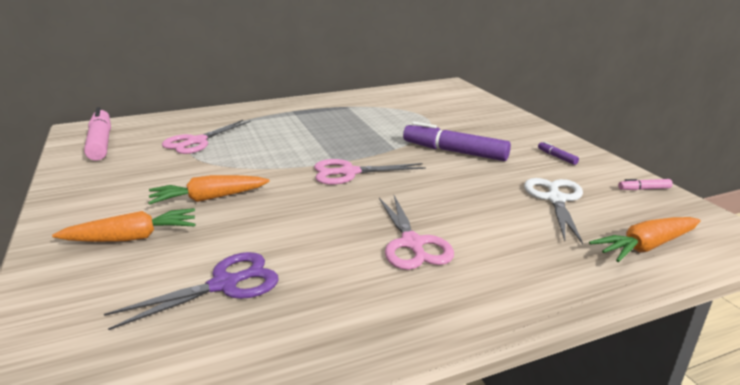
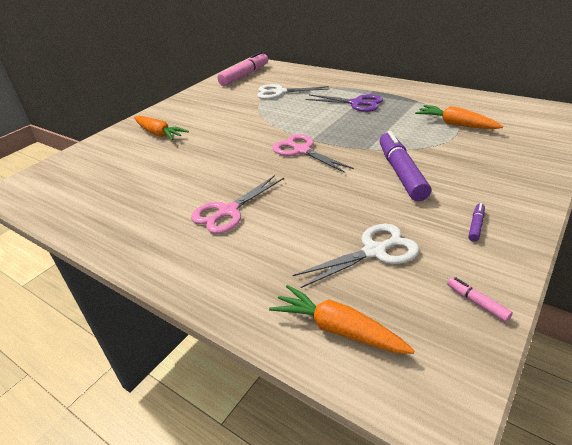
camera: 60 degrees right, 10 degrees up
(196, 141) = (280, 92): pink scissors -> white scissors
(208, 198) = (216, 129): orange carrot -> orange carrot (455, 124)
(224, 285) = (136, 175): purple scissors -> purple scissors (356, 103)

